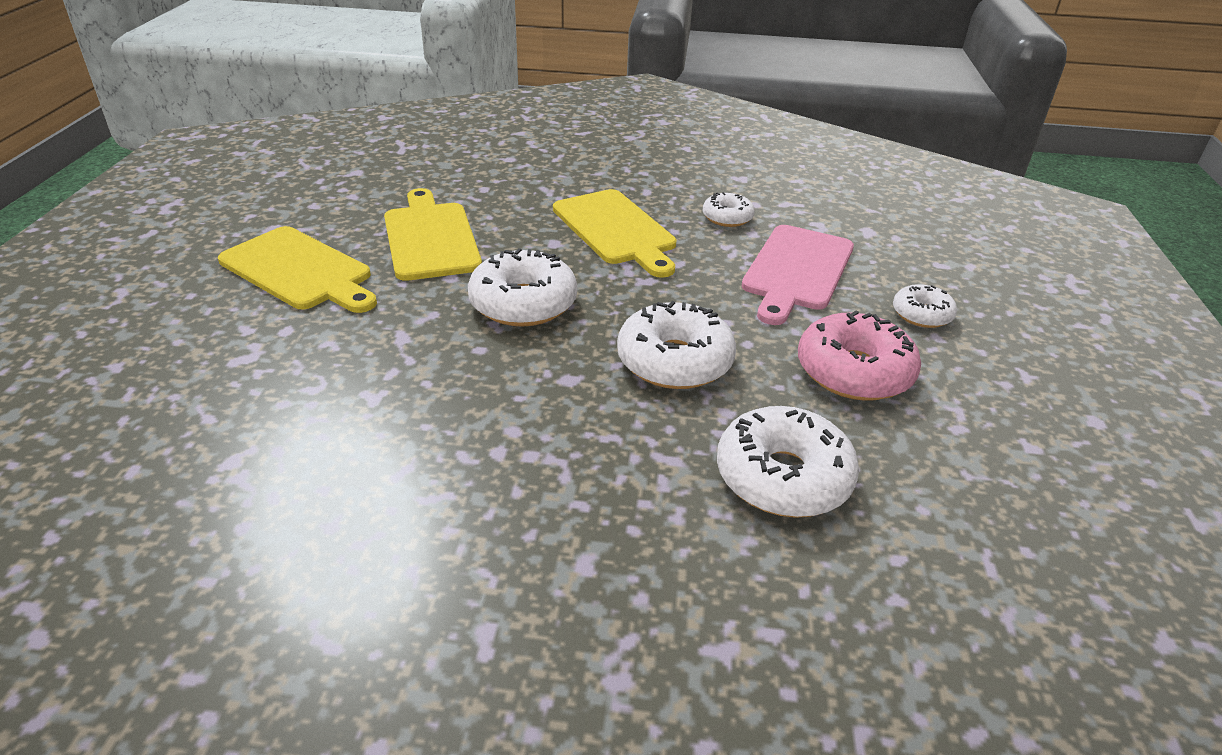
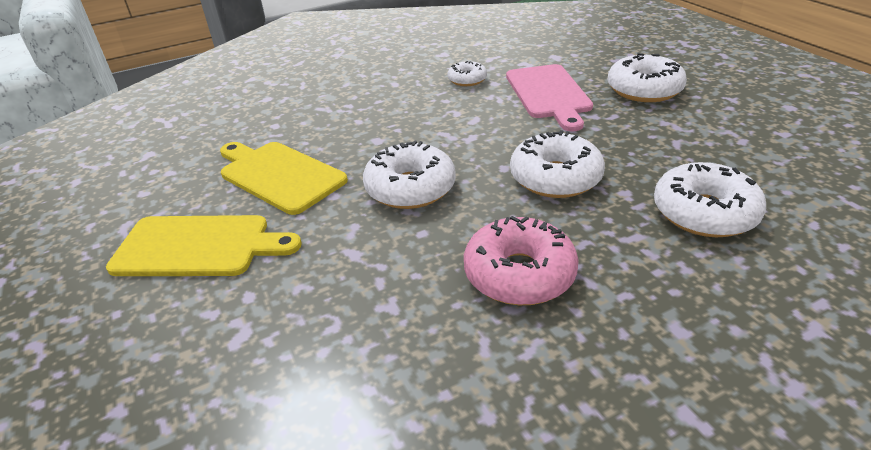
camera: 30 degrees left, 0 degrees up
(616, 230) = (408, 115): yellow cutting board -> none
(854, 372) = (655, 136): pink donut -> pink donut (519, 274)
(922, 314) = (644, 90): white donut -> white donut, size x1.76

